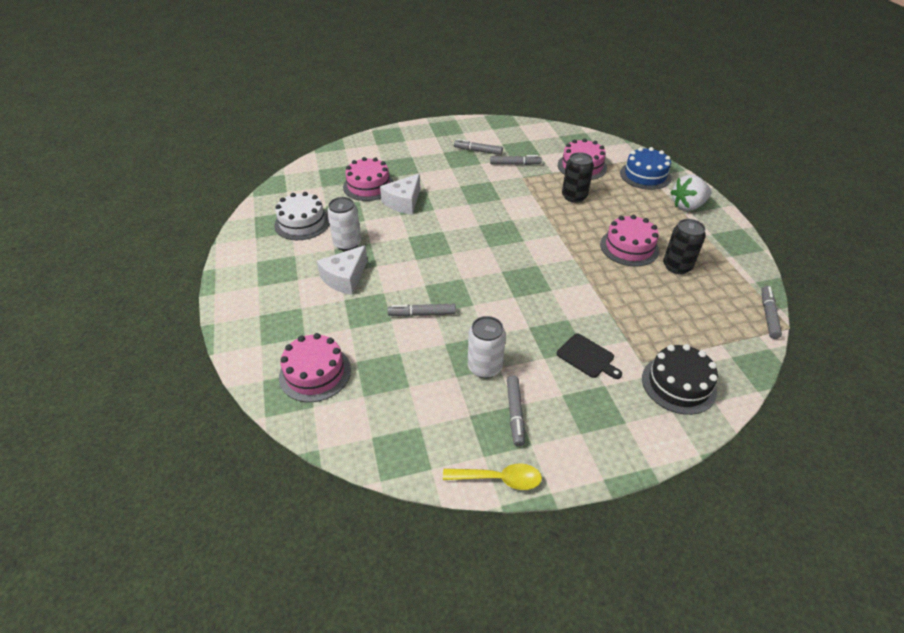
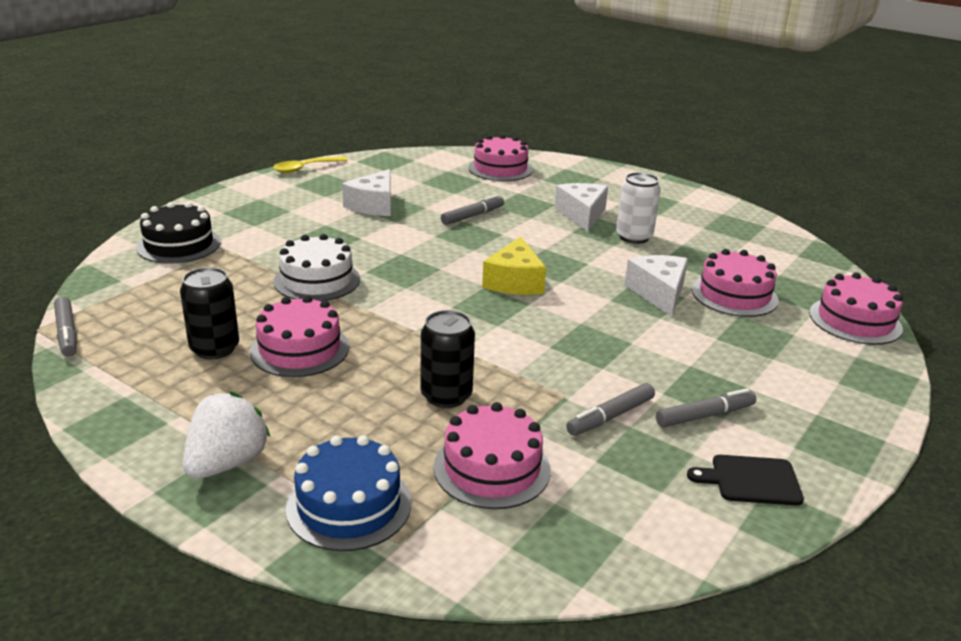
camera: 140 degrees right, 15 degrees down
(302, 223) = (712, 236): white cake -> white cake (317, 280)
(343, 154) = (855, 321): none -> pink cake
(469, 242) = (514, 281): none -> yellow cheese
(484, 367) = (373, 205): white can -> white cheese
(515, 413) = (321, 193): grey marker -> none
(587, 357) = (283, 236): black cutting board -> black cutting board (751, 480)

